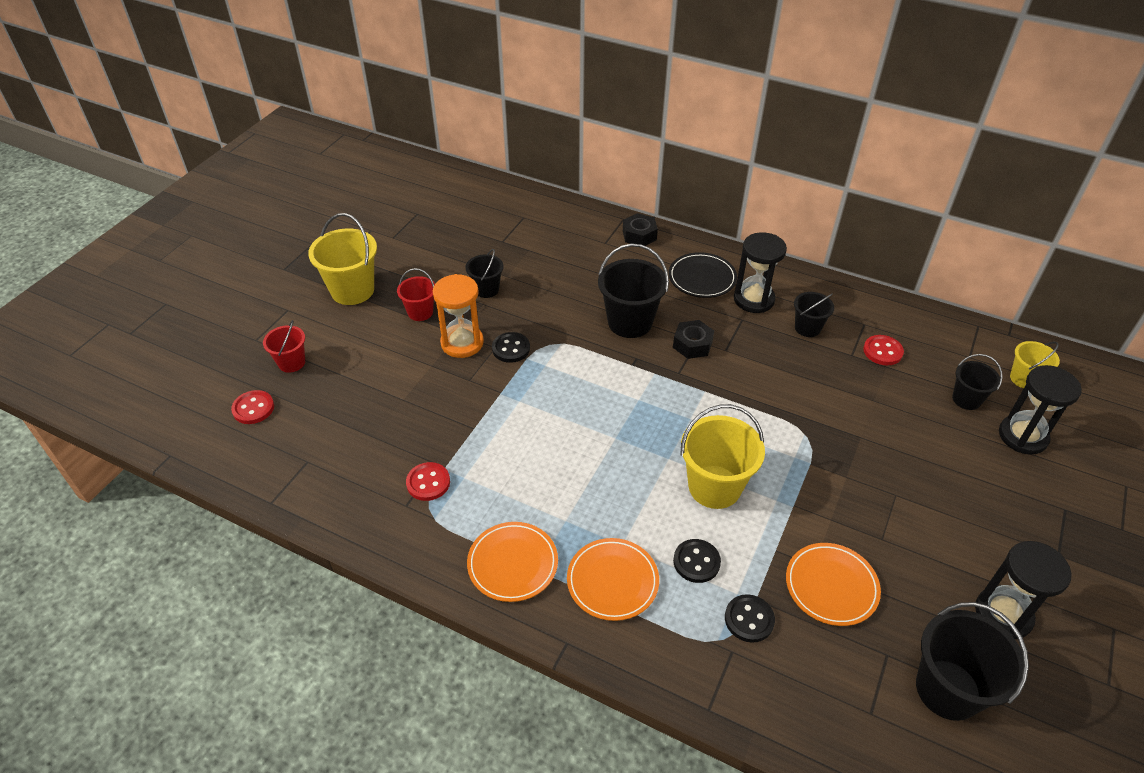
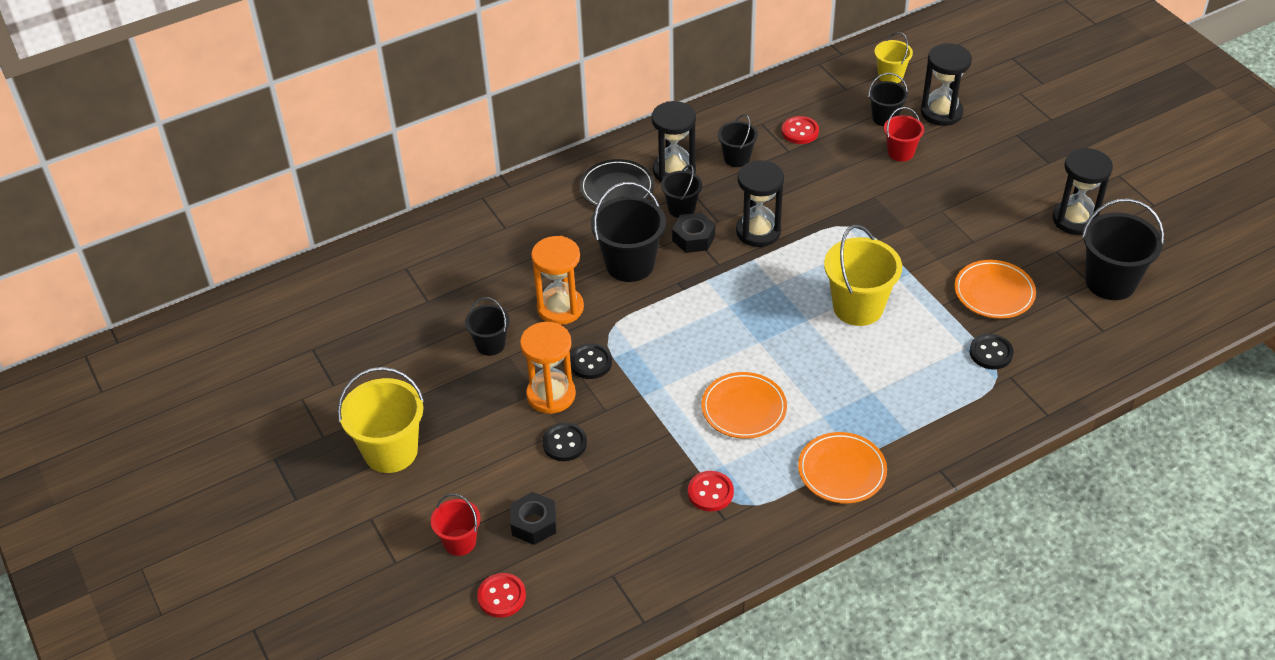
camera: 55 degrees left, 0 degrees up
(420, 312) = (477, 409): red bucket -> red bucket (900, 152)
(551, 307) = (560, 308): none -> orange hourglass
(612, 581) = (903, 415): orange plate -> orange plate (744, 408)
(639, 235) = (518, 199): black nut -> black nut (534, 523)
(696, 562) = (921, 356): black button -> black button (564, 443)
(717, 322) = (681, 208): none -> black bucket
(739, 379) = (758, 231): none -> black hourglass

